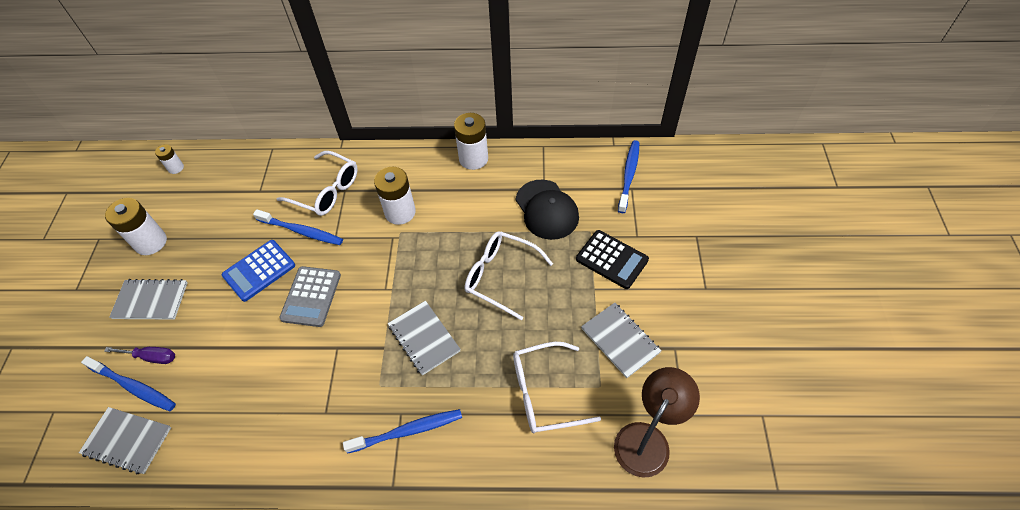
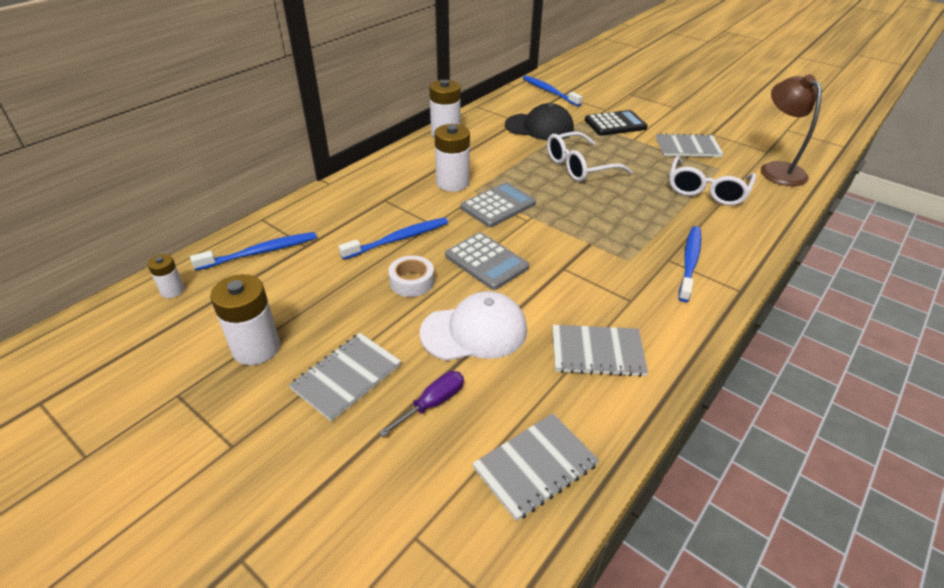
camera: 55 degrees left, 15 degrees down
(133, 387) = (459, 435): blue toothbrush -> blue toothbrush (260, 252)
(229, 337) = (474, 331): none -> white cap
(259, 270) = (412, 282): blue calculator -> white tape
(327, 191) = (370, 208): white glasses -> none
(391, 259) = (498, 205): none -> grey calculator
(424, 338) = (602, 220): grey notebook -> grey notebook (597, 352)

